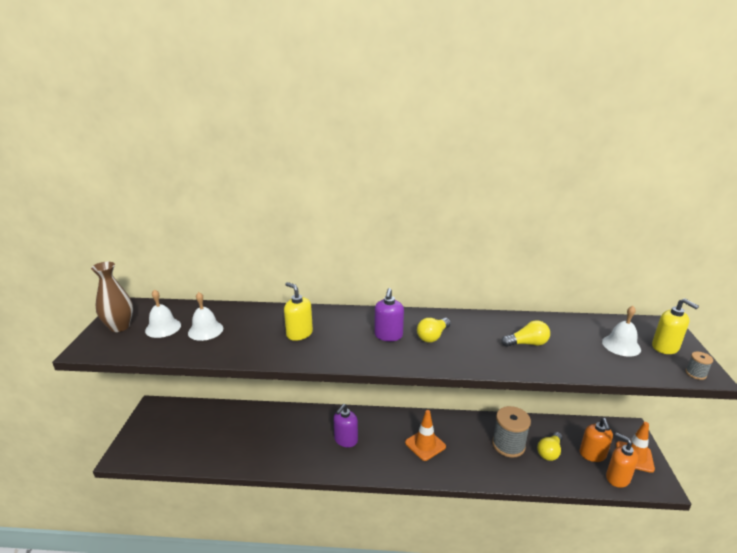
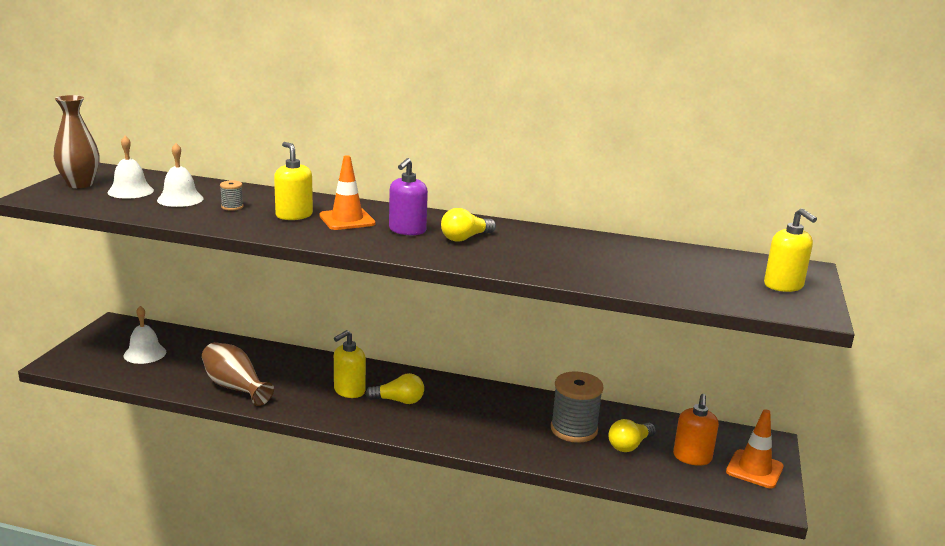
camera: 10 degrees right, 5 degrees down
(264, 454) = (235, 387): none -> brown vase
(345, 440) = (349, 391): purple soap dispenser -> yellow soap dispenser
(425, 444) = (455, 411): orange traffic cone -> orange traffic cone (347, 220)
(527, 343) = (588, 259): yellow light bulb -> yellow light bulb (398, 401)
(617, 478) = (713, 485): orange soap dispenser -> none
(621, 345) = (720, 276): white bell -> white bell (145, 353)
(695, 374) = (801, 311): grey spool -> grey spool (232, 207)

